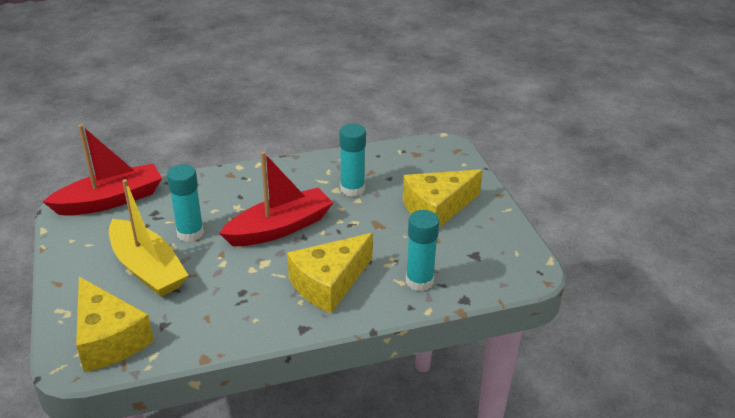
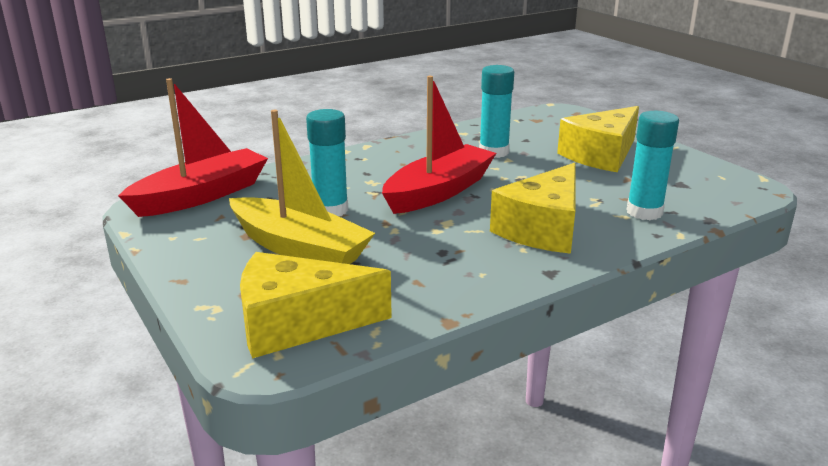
camera: 15 degrees left, 10 degrees down
(109, 339) = (297, 323): yellow cheese -> yellow cheese turned 135 degrees clockwise

